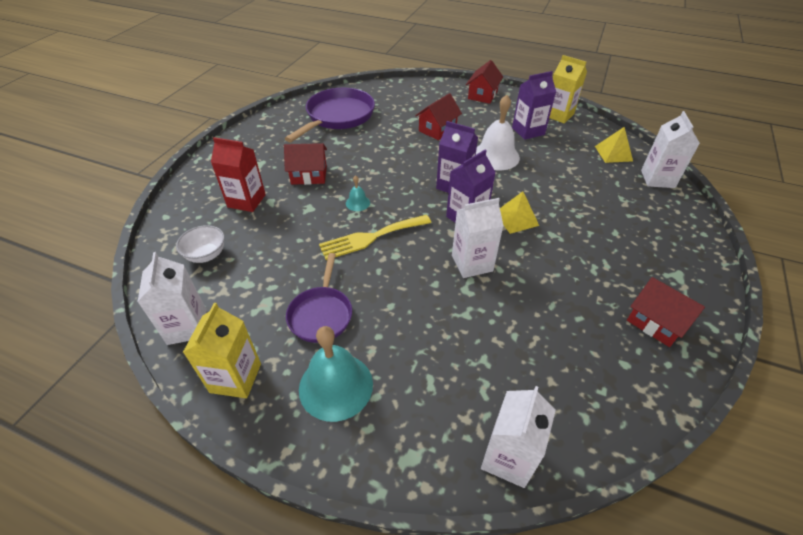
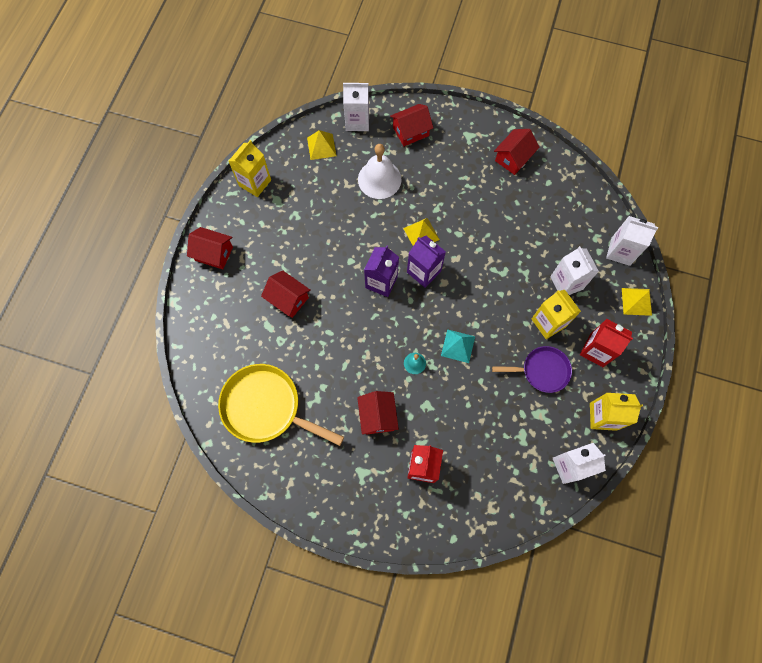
camera: 95 degrees left, 25 degrees up
(206, 255) = (496, 479): white bowl -> none
(336, 386) = (596, 350): turquoise bell -> red carton
(337, 117) = (266, 407): purple pan -> yellow pan
(371, 237) = (458, 346): yellow fork -> turquoise pyramid
(388, 331) = (548, 323): none -> yellow carton
(411, 467) = (636, 301): none -> yellow pyramid
(472, 263) = (476, 268): white carton -> white carton (566, 283)
(495, 156) = (332, 245): white bell -> white bell (379, 179)
(528, 131) = (287, 214): purple carton -> none
(660, 220) = (410, 131): none -> red house

